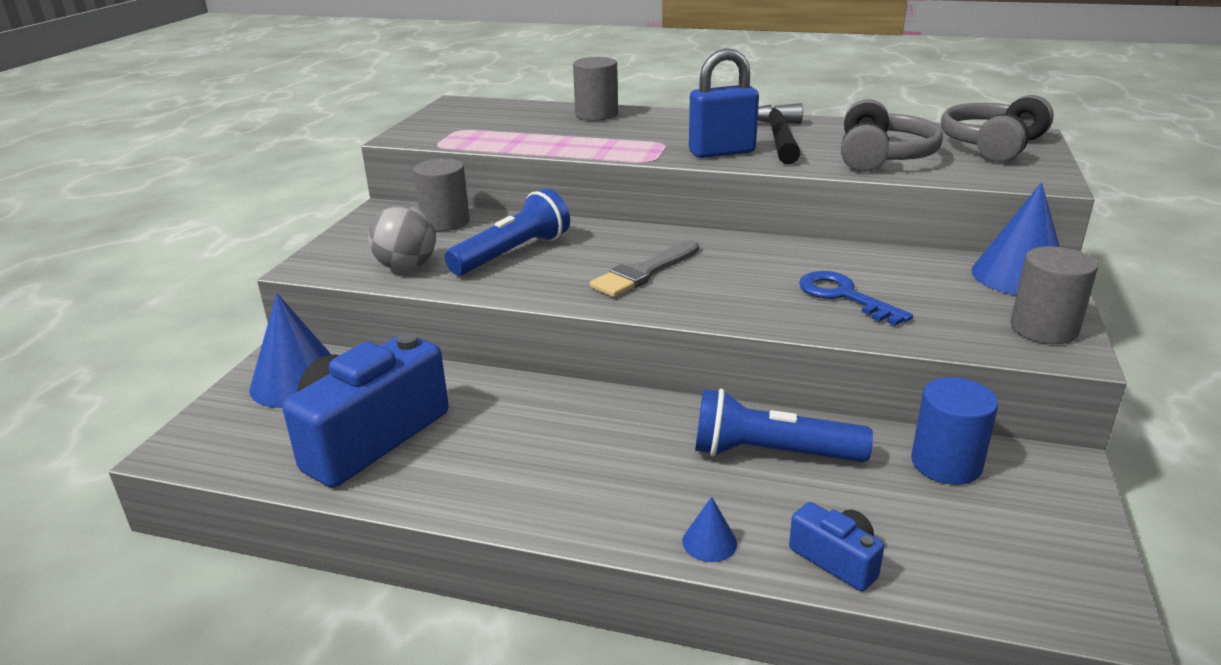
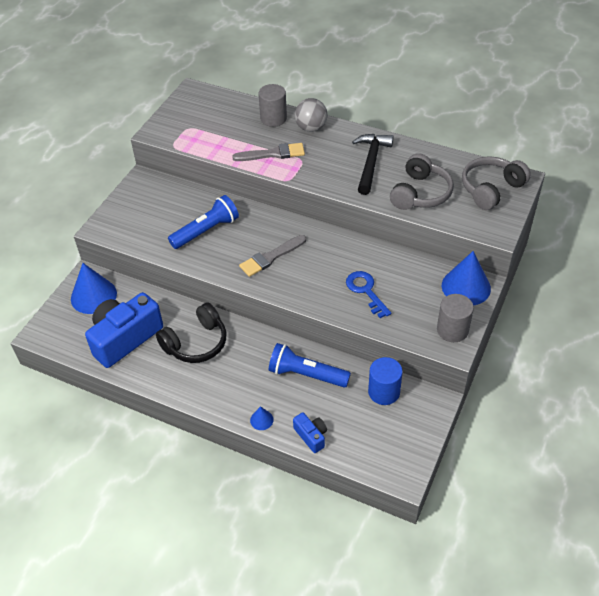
camera: 10 degrees right, 20 degrees up
(406, 267) = (149, 236): grey ball -> grey ball (311, 128)
(445, 222) = (175, 195): grey cylinder -> none
(522, 428) = (196, 343): none -> black headphones
(611, 141) = (273, 154): none -> grey brush
(721, 152) = (331, 176): blue padlock -> none

